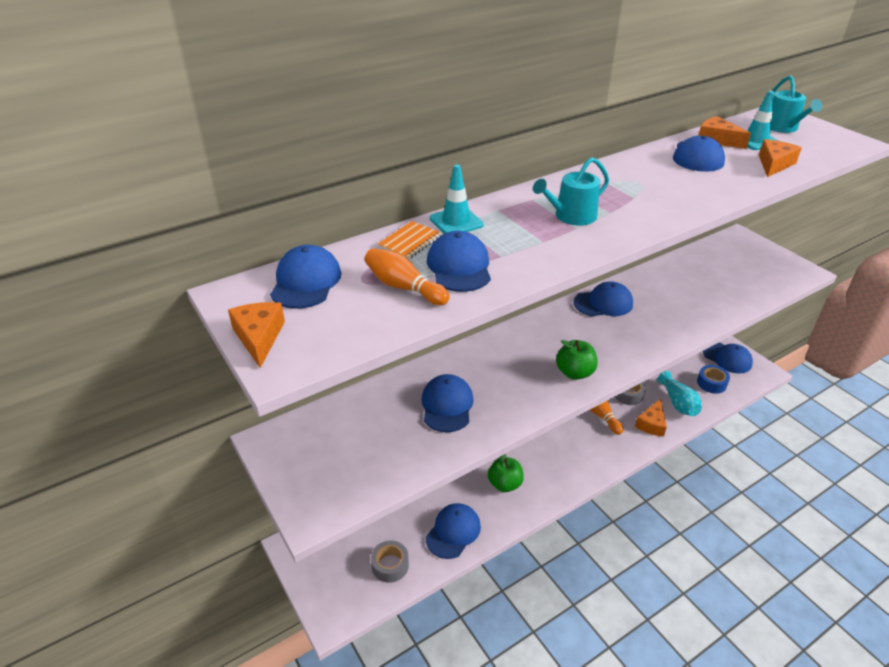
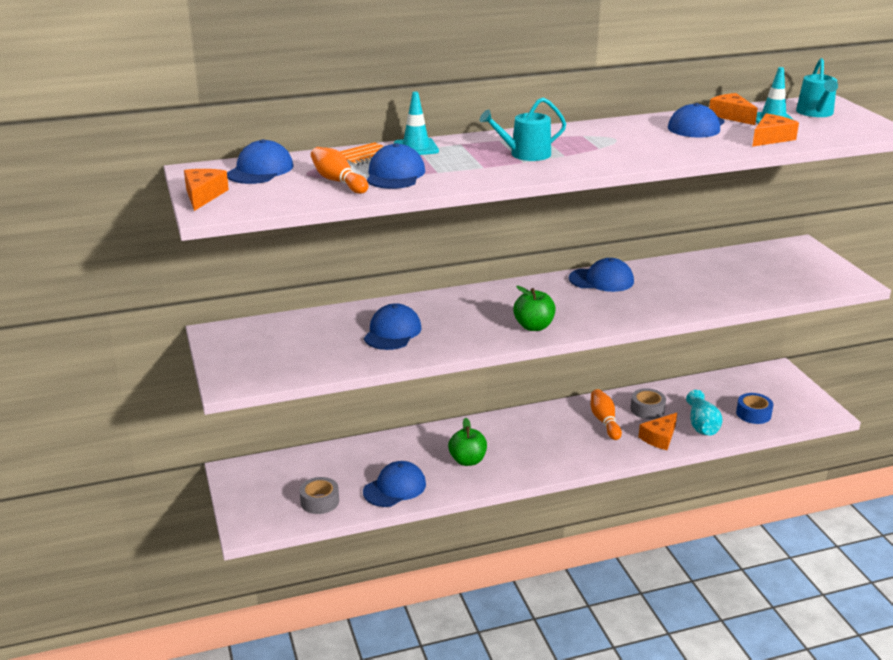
camera: 15 degrees right, 10 degrees down
(727, 358) = (787, 395): blue cap -> none

